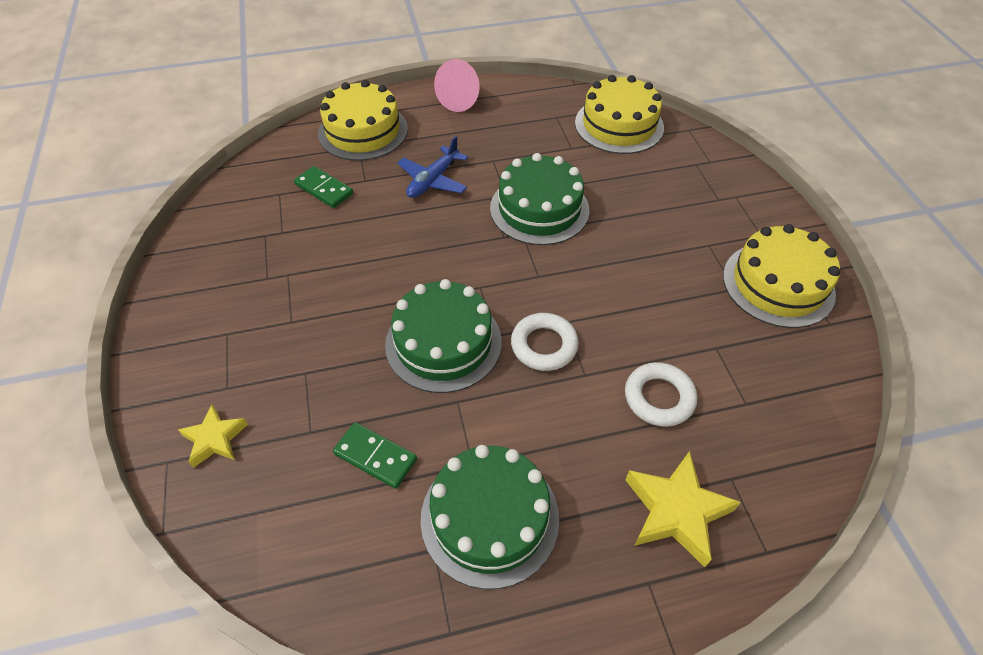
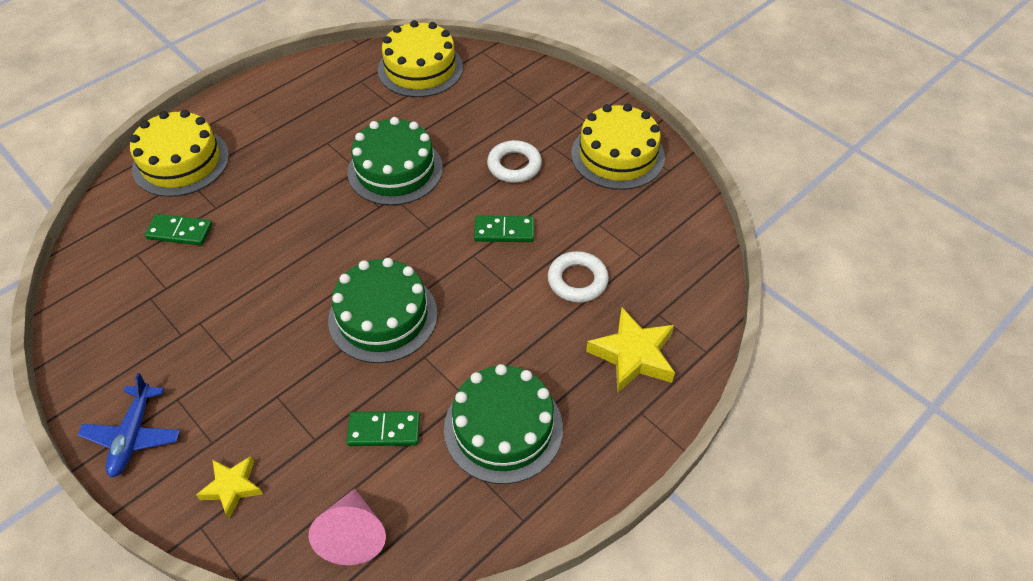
camera: 30 degrees left, 0 degrees up
(433, 180) = (282, 182): blue plane -> blue plane (133, 436)
(461, 100) = (260, 96): pink cone -> pink cone (353, 535)
(544, 345) = (467, 281): white ring -> white ring (514, 165)
(610, 312) = (504, 231): none -> green domino

